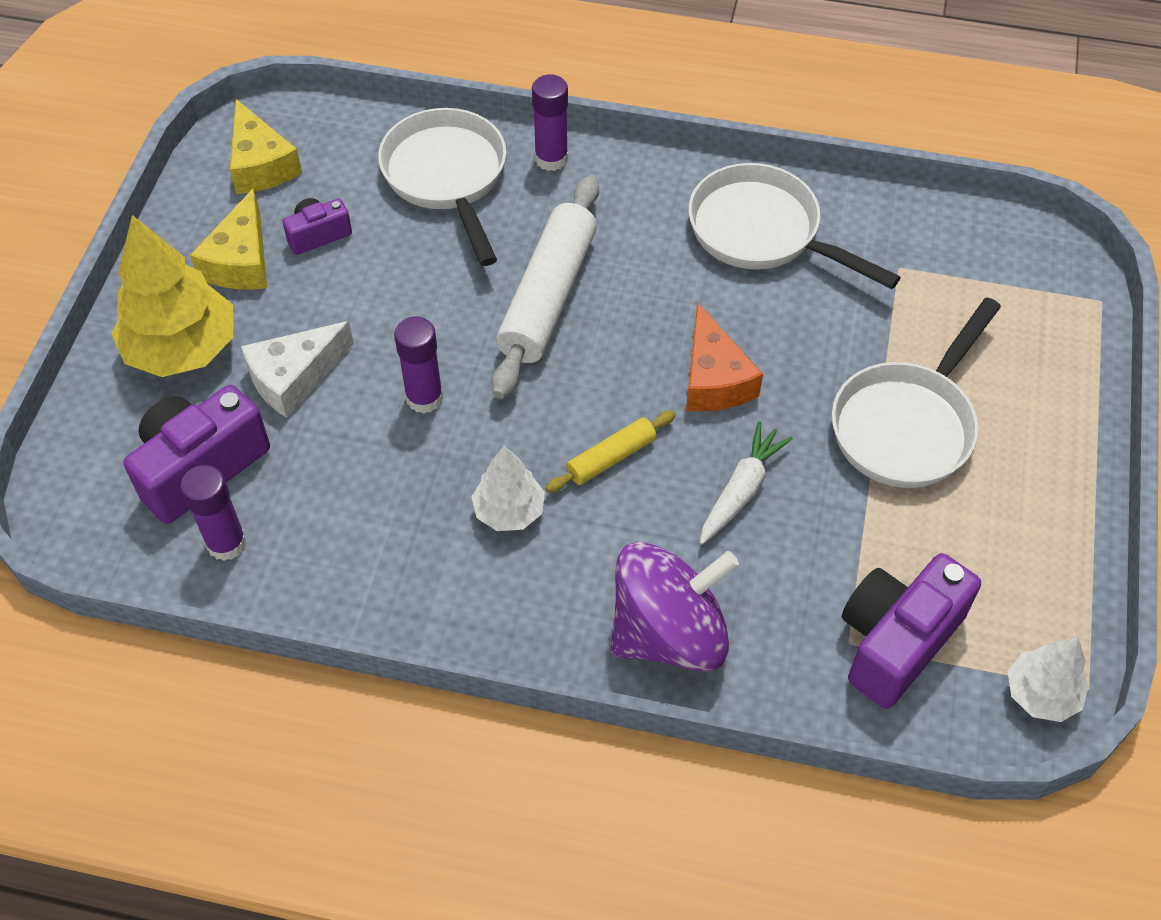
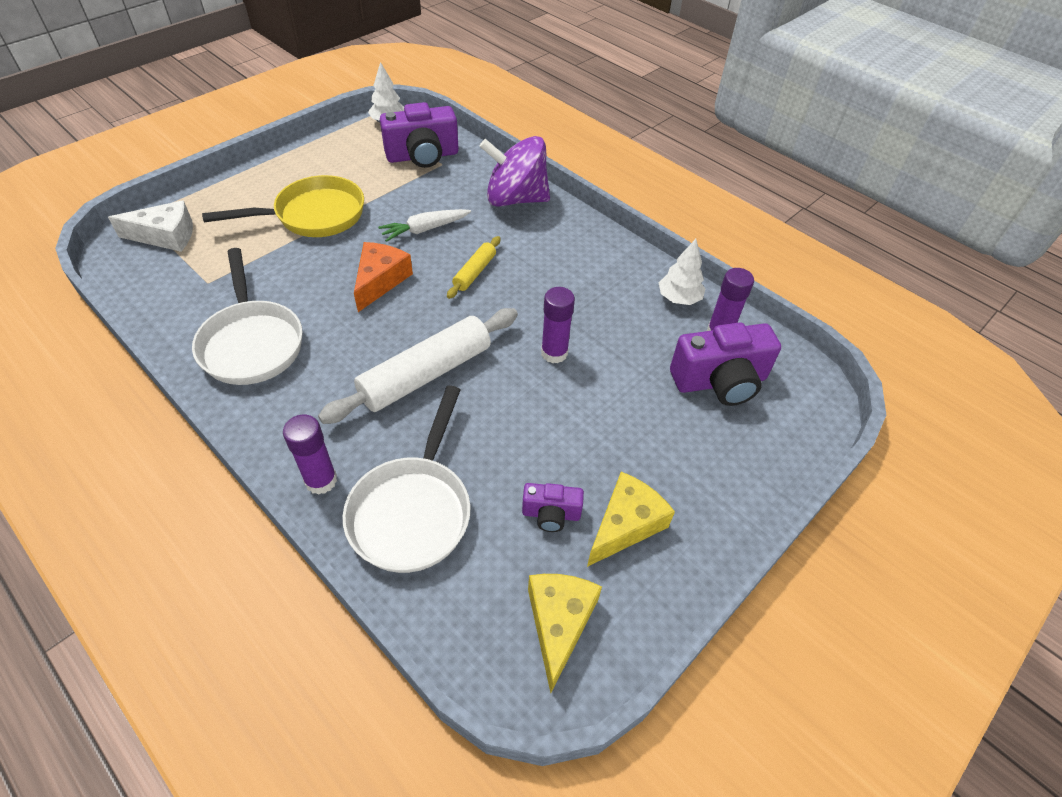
camera: 150 degrees left, 5 degrees down
(182, 349) = (702, 470): yellow tree -> none
(294, 377) = (631, 408): white cheese -> white cheese (166, 236)
(509, 511) = (550, 275): white tree -> white tree (679, 298)
(611, 458) = (474, 272): yellow rolling pin -> yellow rolling pin turned 60 degrees counterclockwise
(907, 425) = (313, 215): white pan -> yellow pan

